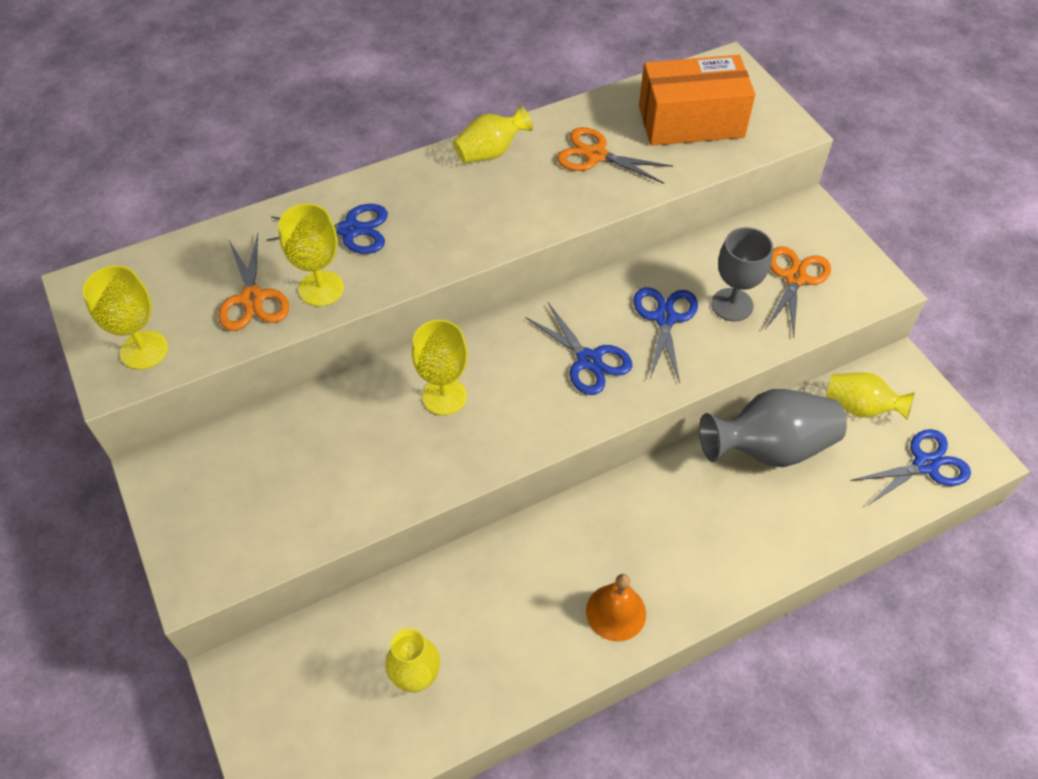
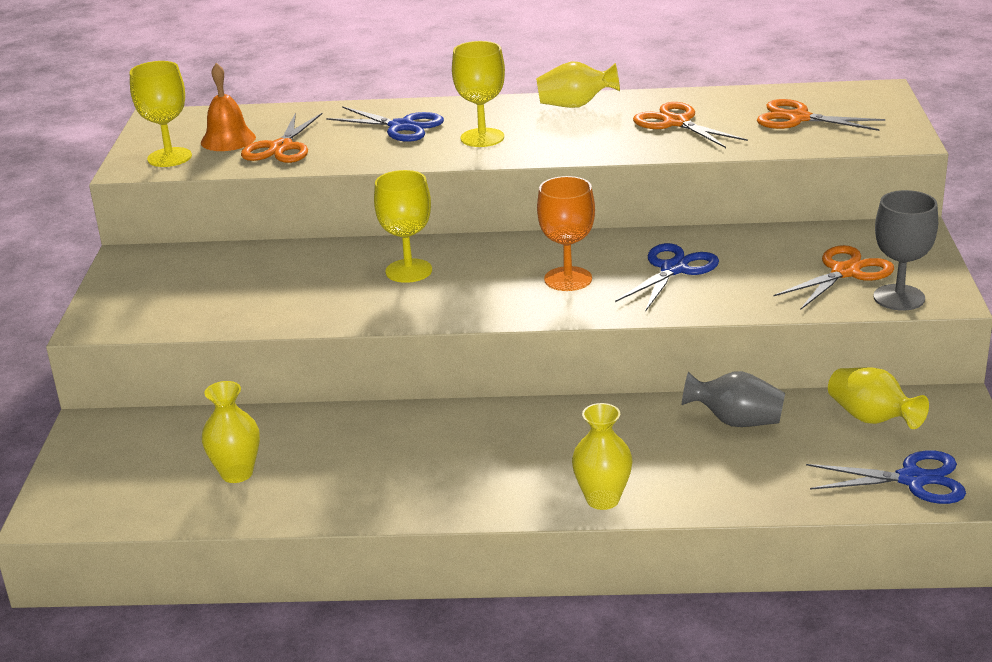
camera: 30 degrees right, 25 degrees down
(321, 288) = (342, 152): yellow goblet -> yellow goblet (482, 138)
(589, 360) = (568, 279): blue scissors -> orange goblet
(616, 612) = (462, 487): orange bell -> orange bell (228, 140)
(691, 121) = (798, 118): orange box -> orange scissors
(730, 580) = (602, 499): none -> yellow vase
(732, 305) = (755, 275): grey goblet -> grey goblet (899, 297)
(769, 447) = (736, 421): grey vase -> grey vase, size x0.60

